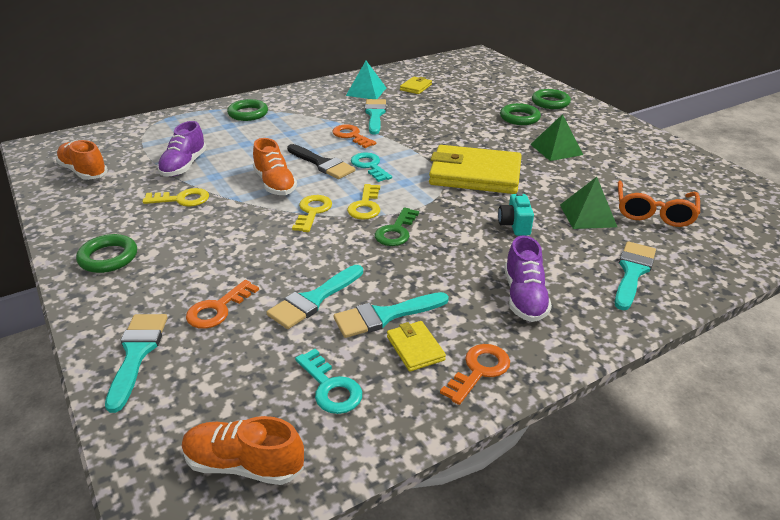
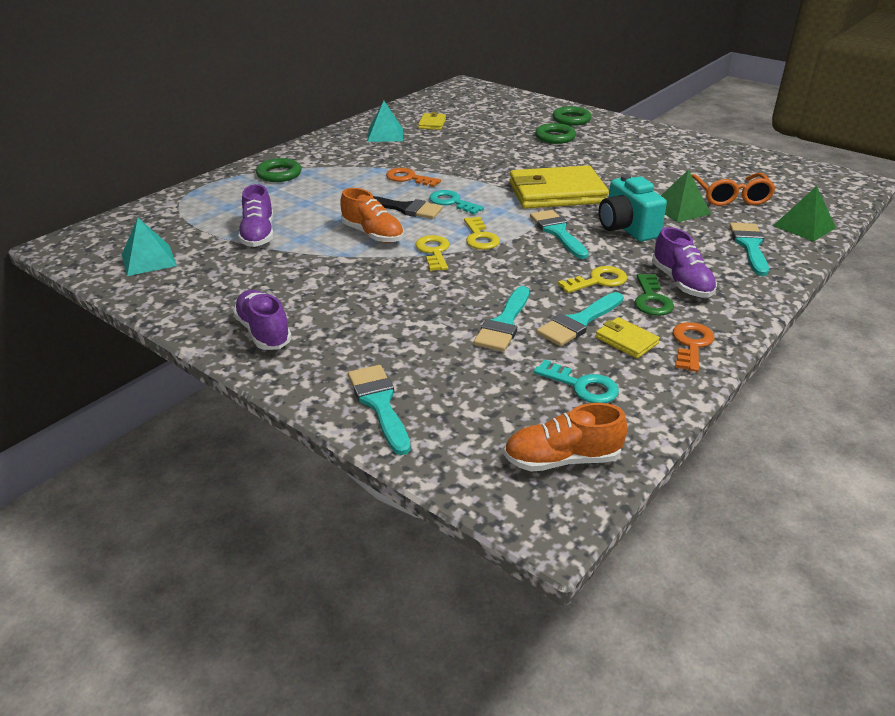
camera: 20 degrees left, 0 degrees up
(84, 171) = (148, 260): orange shoe -> turquoise pyramid
(108, 257) = (263, 332): green ring -> purple shoe
(182, 199) = (288, 266): yellow key -> yellow key (598, 281)
(218, 309) = (422, 351): orange key -> none
(375, 115) = (414, 155): turquoise brush -> turquoise brush (558, 232)
(396, 231) = (527, 253): green key -> green key (651, 299)
(514, 225) = (626, 228): turquoise camera -> turquoise camera, size x1.67
(556, 149) = (610, 159): green pyramid -> green pyramid (804, 226)

